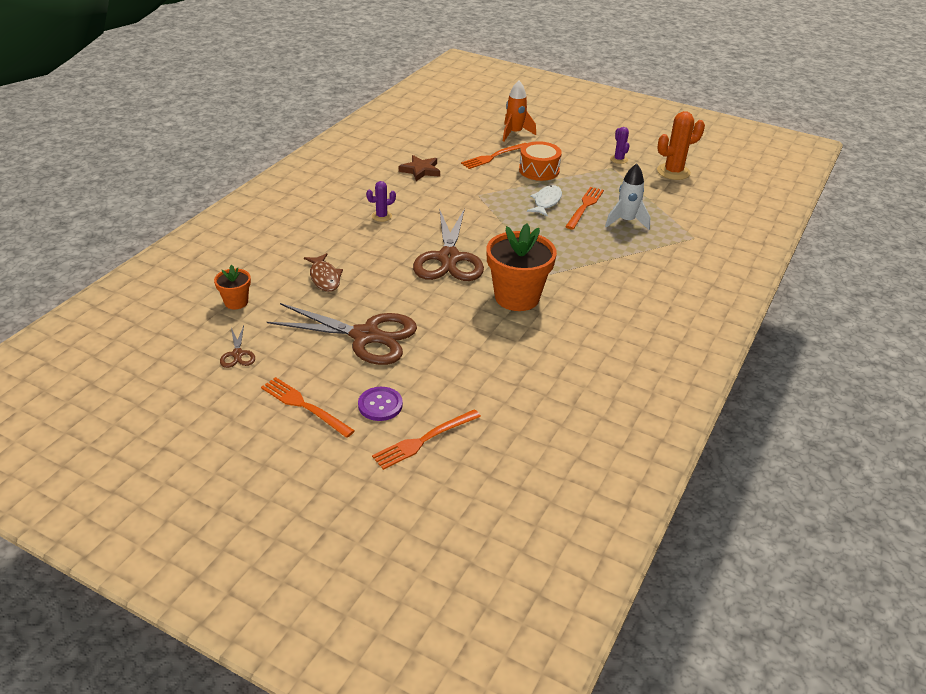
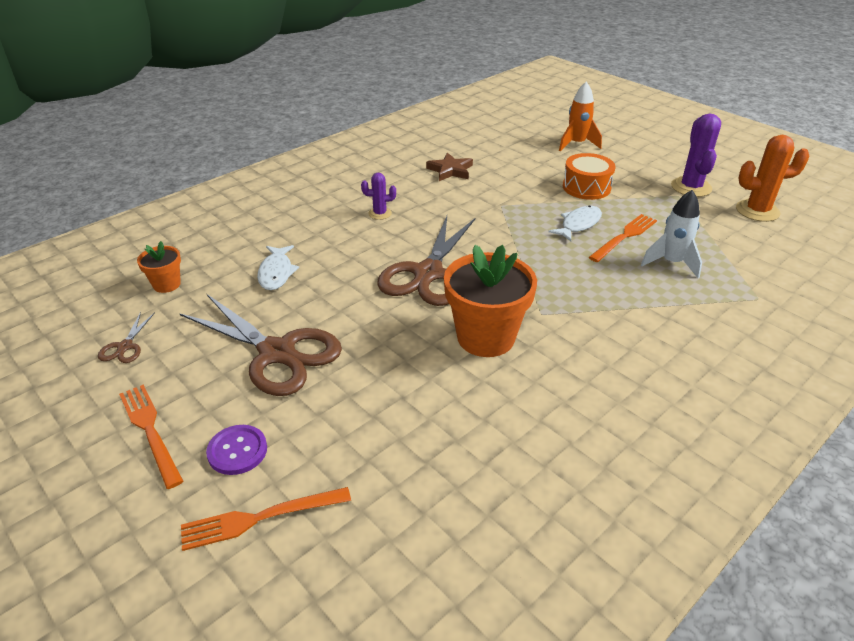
camera: 20 degrees right, 0 degrees up
(324, 278) = (276, 273): brown fish -> white fish
(493, 156) = (540, 166): orange fork -> none
(619, 159) = (691, 187): purple cactus -> purple cactus, size x1.80

